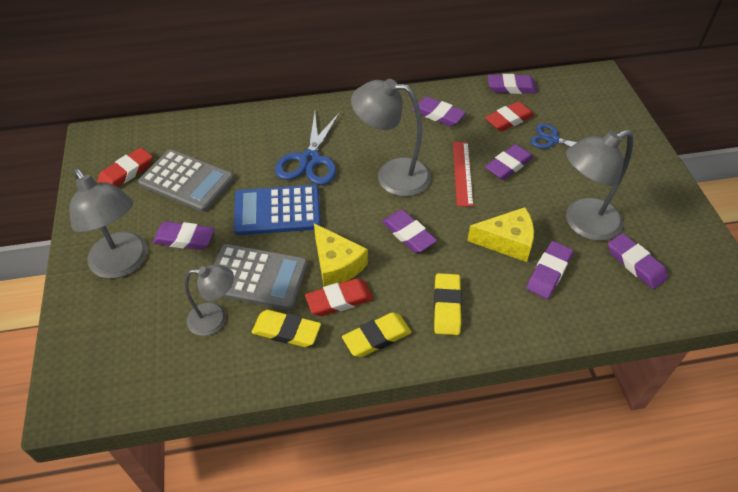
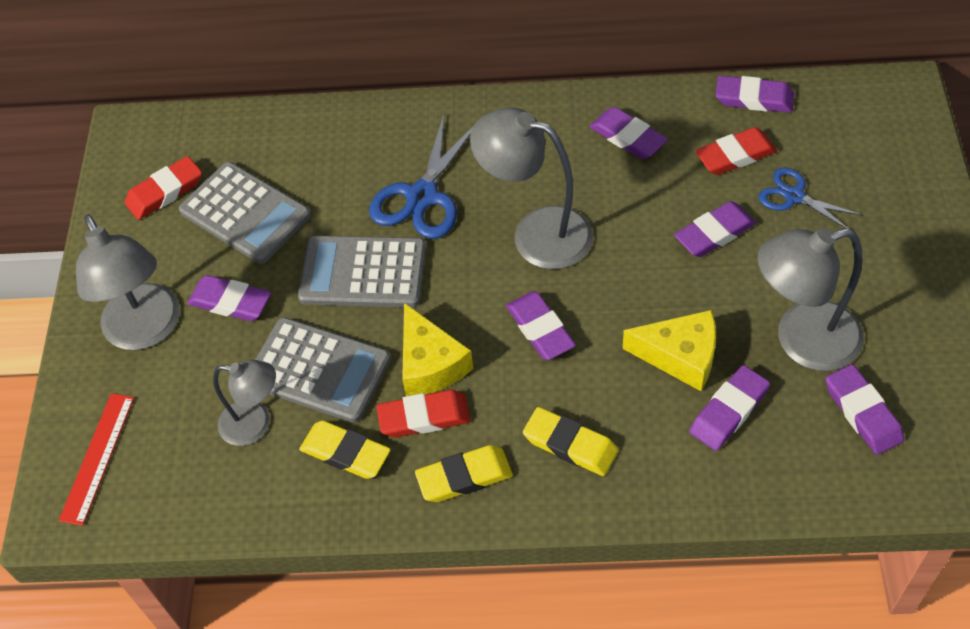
camera: 15 degrees right, 5 degrees up
(277, 211) = (363, 273): blue calculator -> grey calculator
(447, 306) = (570, 444): yellow eraser -> yellow eraser turned 75 degrees counterclockwise
(462, 173) = (641, 239): red ruler -> red ruler (97, 457)

